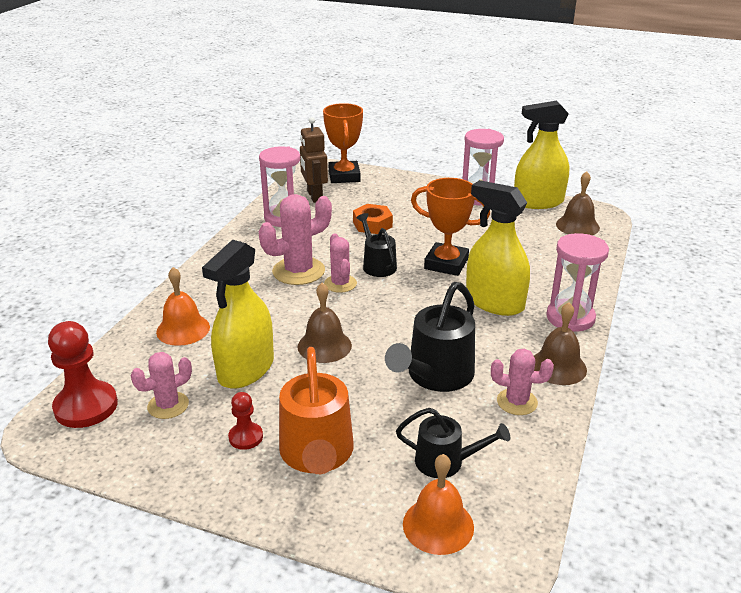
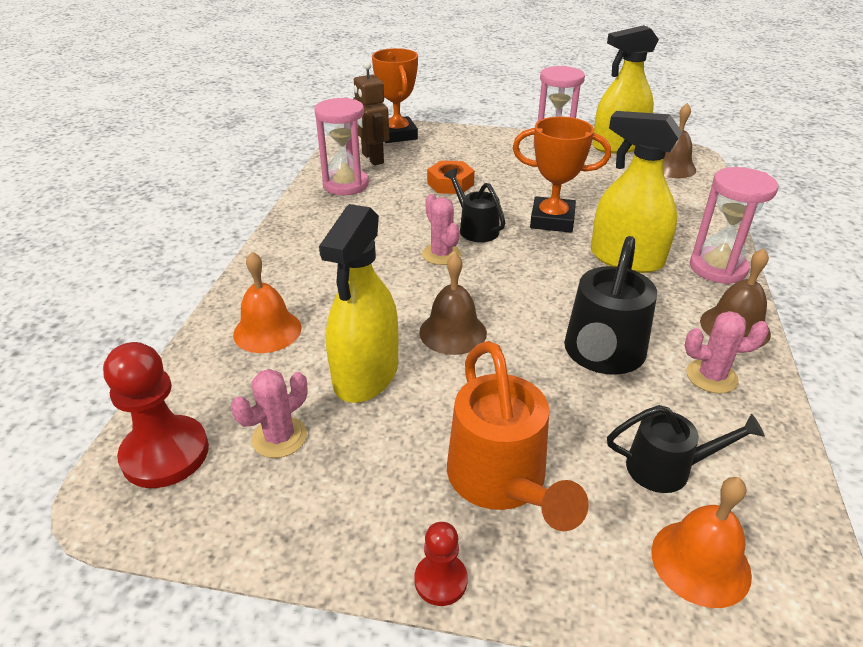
camera: 10 degrees left, 5 degrees up
(245, 437) = (399, 469): red pawn -> red pawn (440, 580)
(298, 271) = (386, 244): pink cactus -> none

